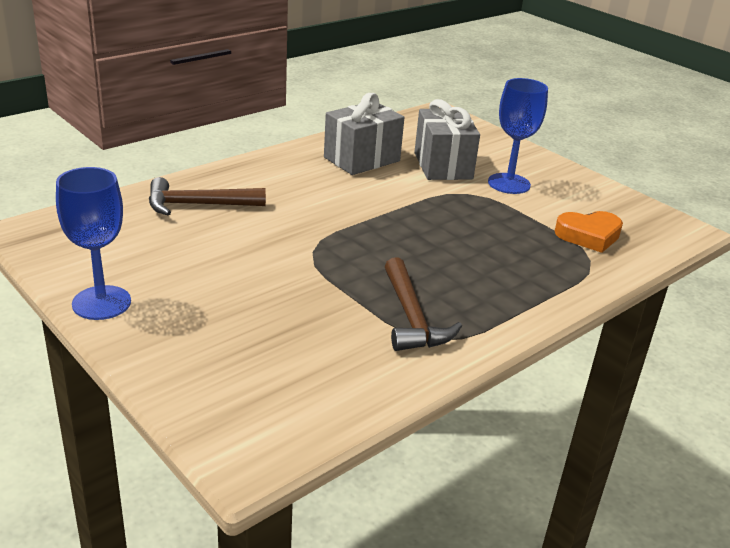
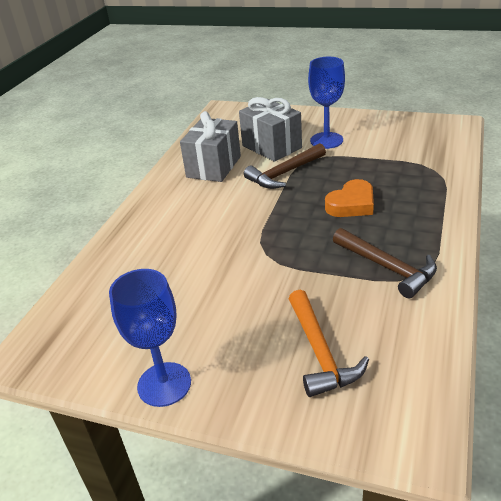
camera: 25 degrees left, 5 degrees up
(198, 205) = (140, 260): brown hammer -> brown hammer (284, 174)
(255, 348) = (320, 352): none -> orange hammer
(588, 235) = (413, 154): orange heart -> orange heart (351, 204)

